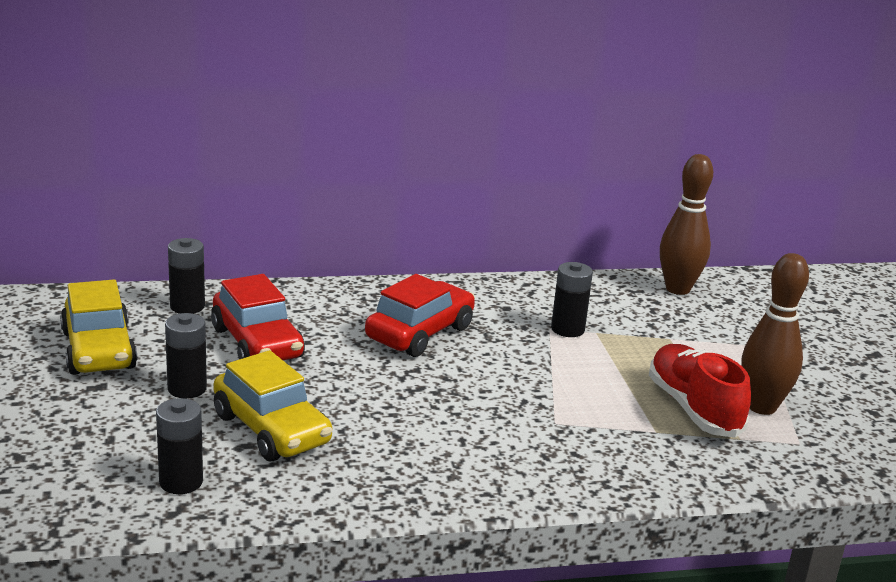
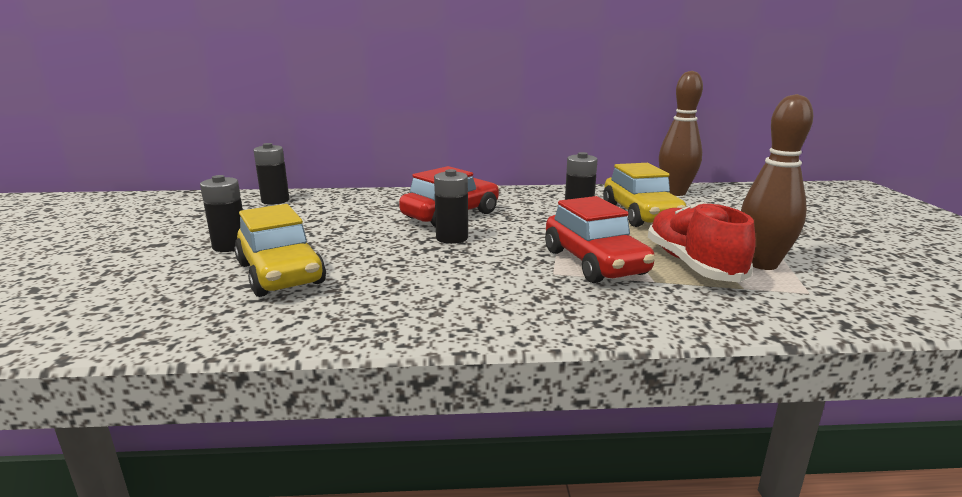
camera: 10 degrees right, 5 degrees down
(99, 350) = (182, 223): yellow car -> yellow car (640, 215)
(181, 482) = (159, 311): black battery -> black battery (452, 238)
(257, 343) = (313, 220): red car -> red car (594, 262)

